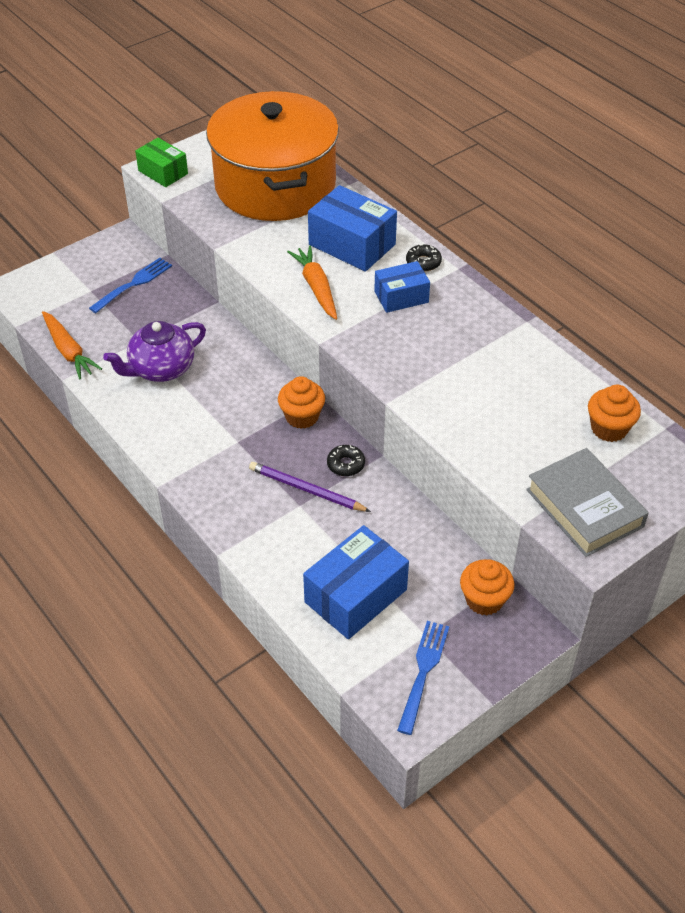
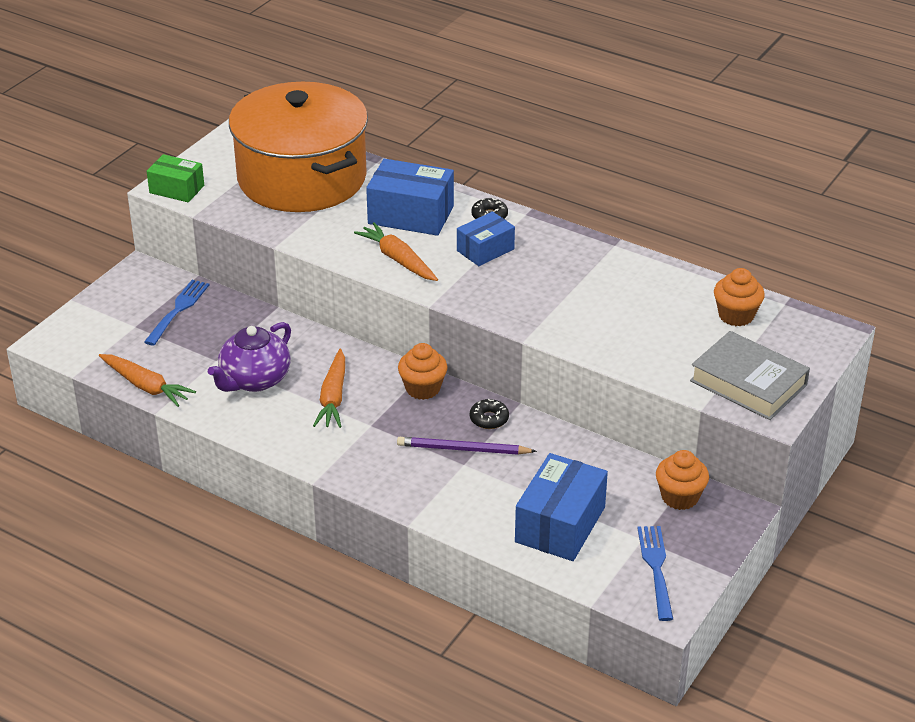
camera: 20 degrees left, 10 degrees down
(219, 404) = (333, 397): none -> orange carrot

